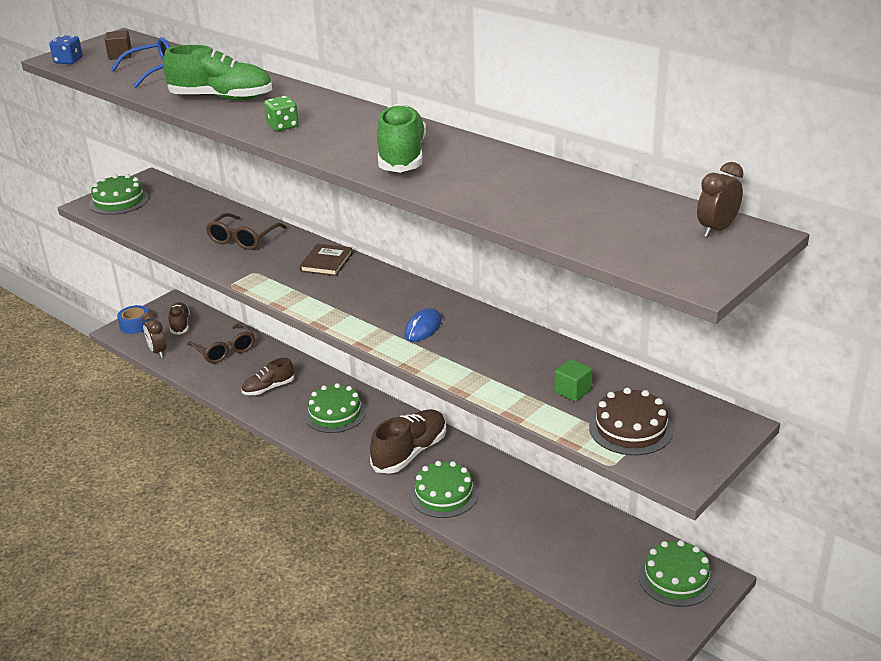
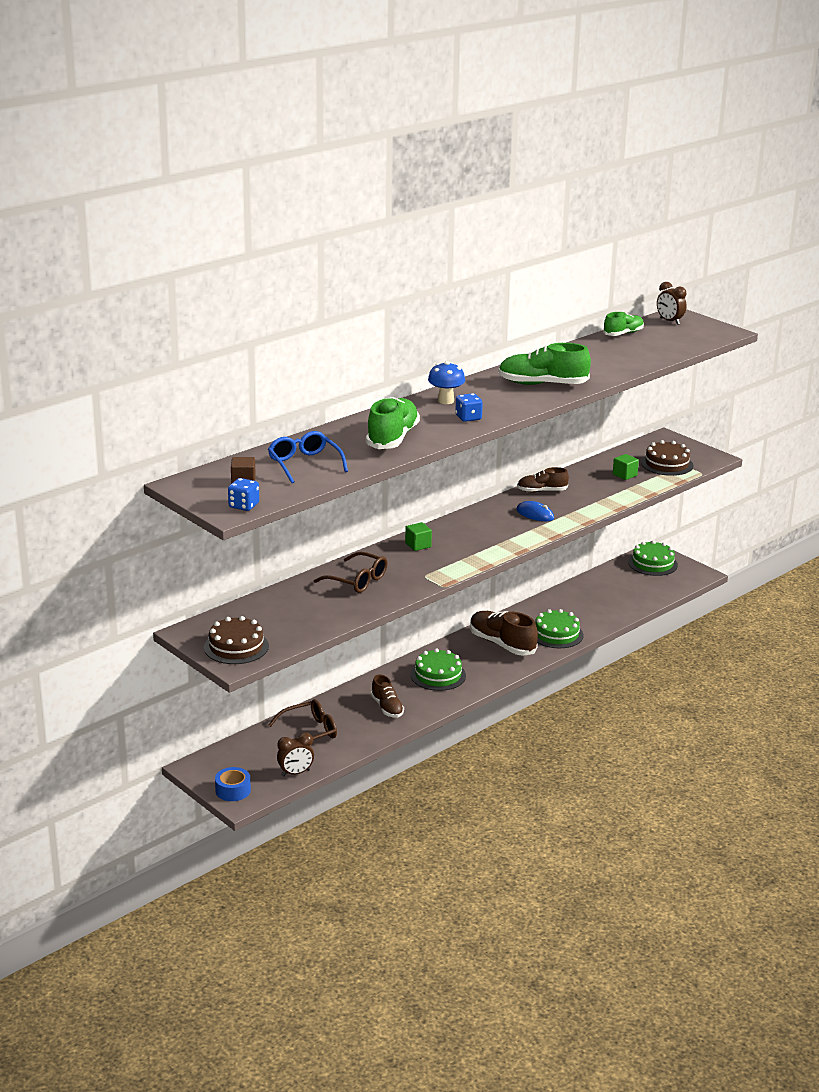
camera: 85 degrees left, 5 degrees down
(119, 201) = (236, 647): green cake -> brown cake
(180, 325) = (246, 760): brown shoe -> brown shoe (542, 491)
(283, 126) = (468, 418): green dice -> blue dice
(326, 262) = (418, 545): brown book -> green cube
(333, 112) = (445, 401): none -> blue mushroom
(631, 197) = (623, 334): none -> green shoe

